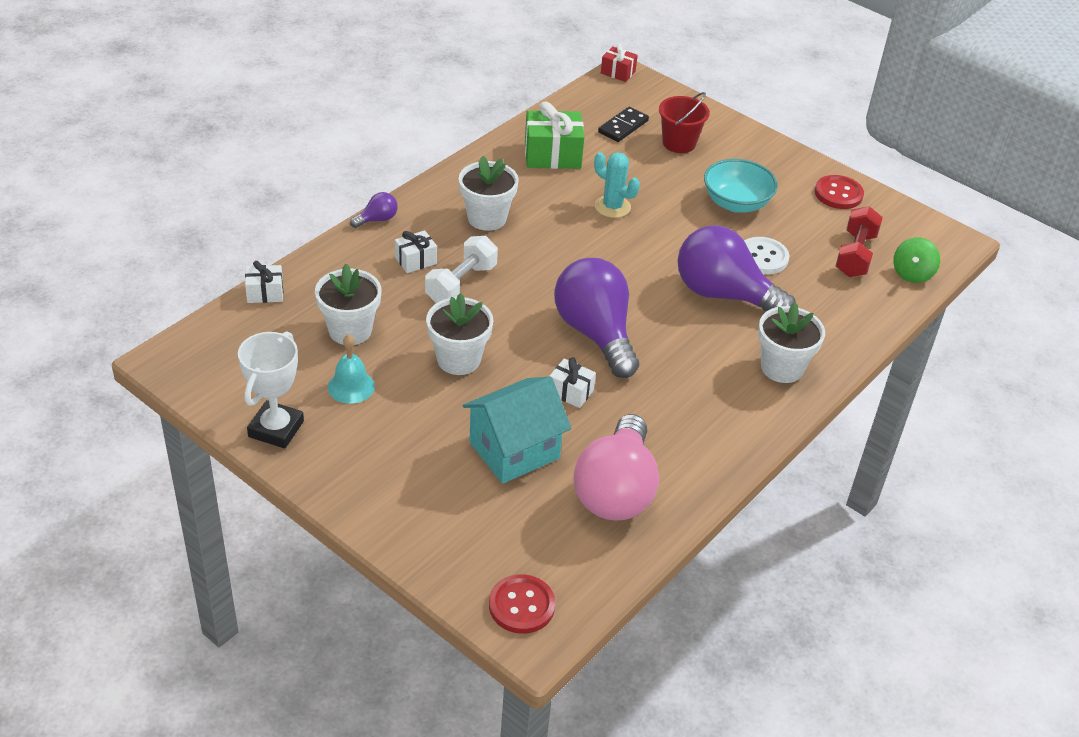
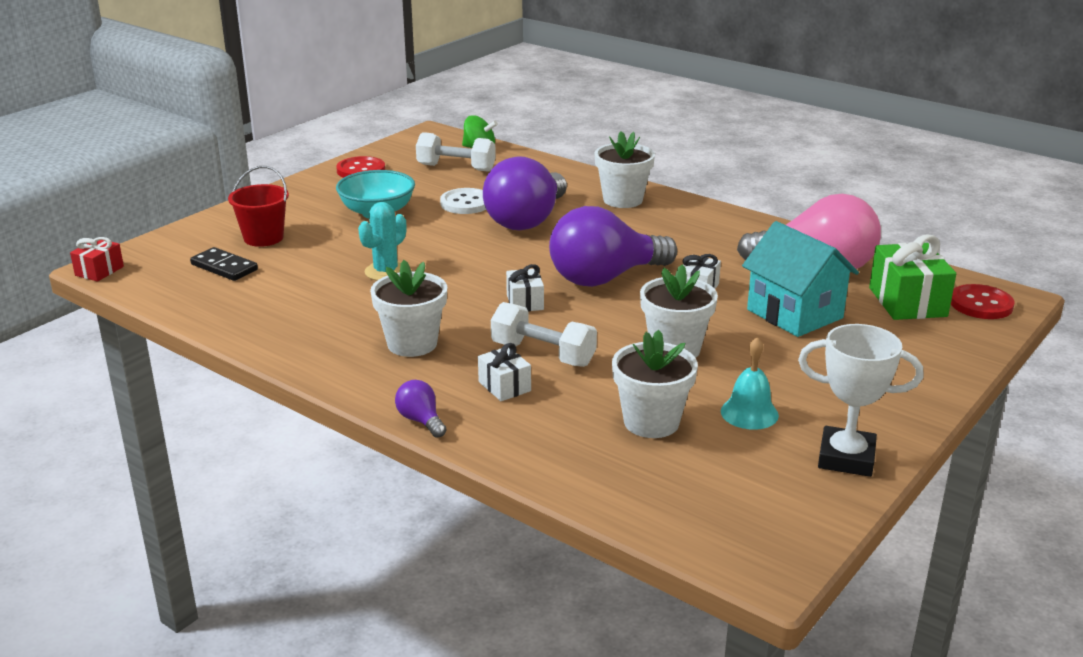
camera: 90 degrees left, 15 degrees down
(265, 293) = (598, 497): white gift -> white gift (525, 302)
(552, 155) = (280, 307): green gift -> green gift (907, 302)
(855, 255) = (456, 168): red dumbbell -> white dumbbell

